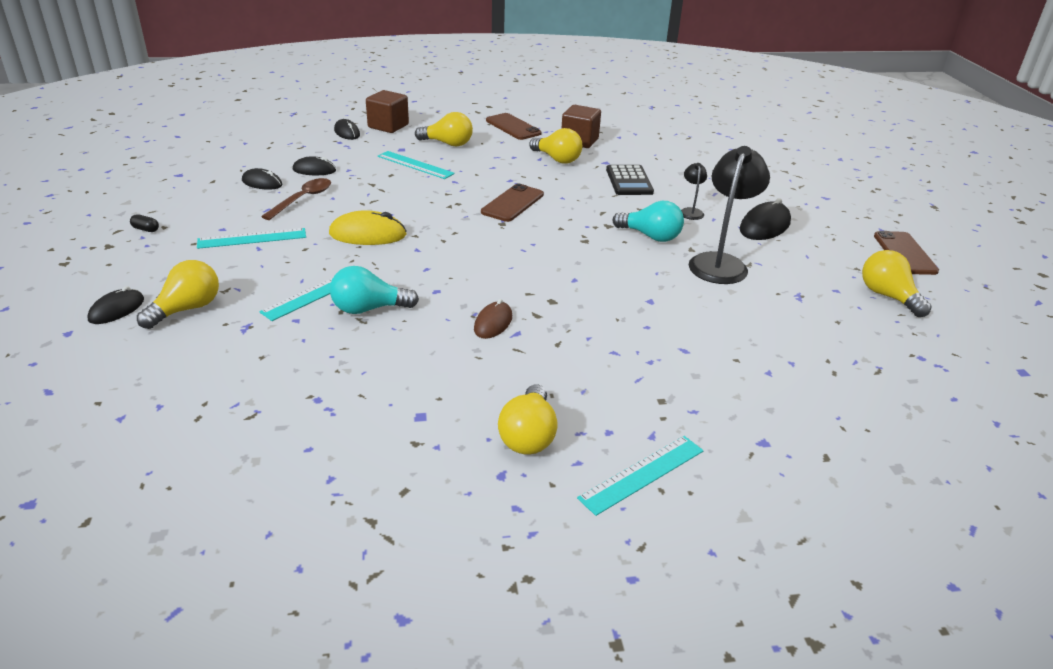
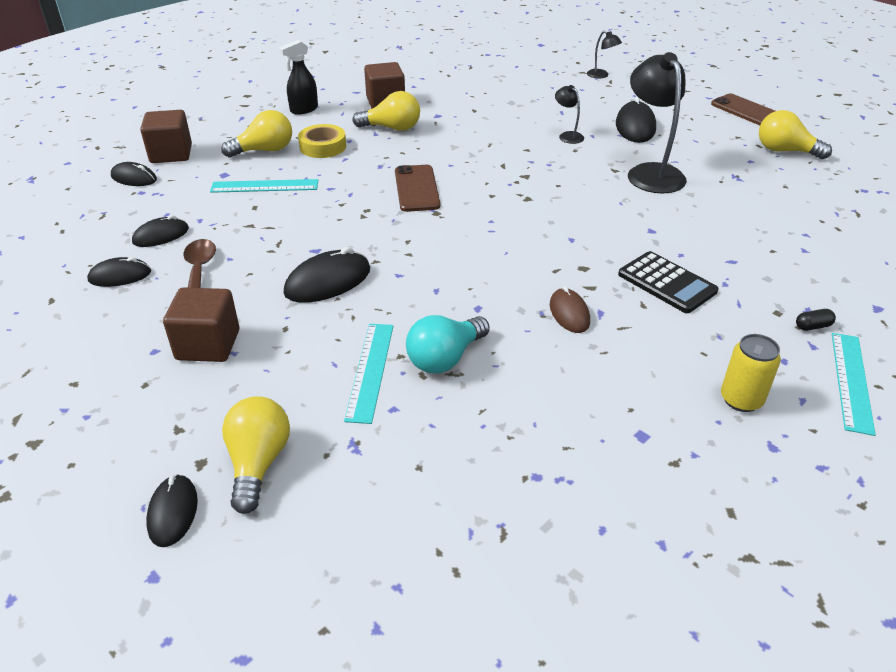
camera: 35 degrees left, 5 degrees up
(146, 229) = (54, 398): black capsule -> black capsule (813, 326)
(252, 238) = (208, 345): turquoise ruler -> brown cube
(368, 234) = (328, 282): yellow mouse -> black mouse
(489, 154) = (323, 146): none -> yellow tape
(513, 127) = (303, 109): brown phone -> black spray bottle
(528, 436) = (741, 399): yellow light bulb -> yellow can
(629, 181) = (482, 126): black calculator -> black calculator (667, 283)
(650, 236) = (570, 171): turquoise light bulb -> none
(799, 179) = (601, 75): none -> black lamp

